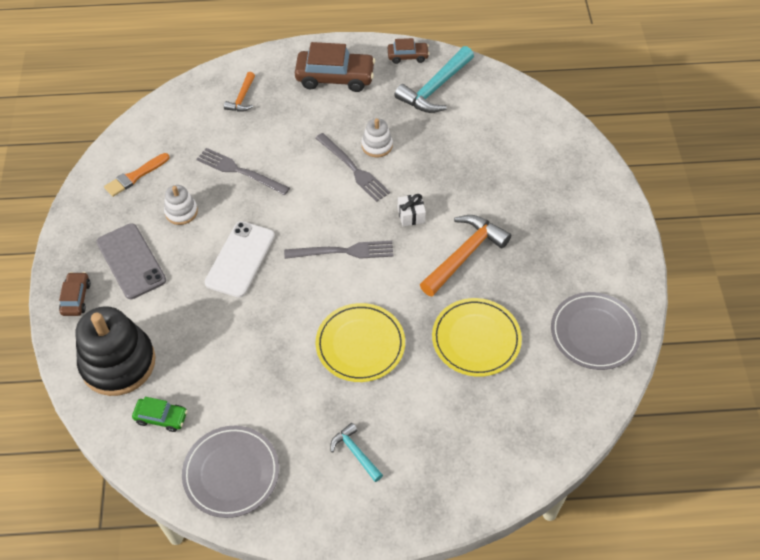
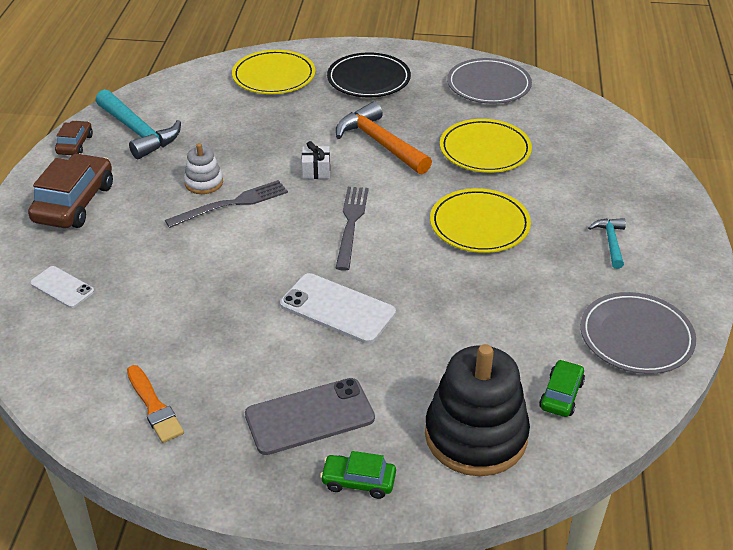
camera: 80 degrees left, 15 degrees down
(76, 298) = (358, 481): brown car -> green car
(181, 212) = (240, 360): white stacking toy -> none
(240, 171) = (193, 298): grey fork -> none
(242, 98) = (62, 287): orange hammer -> white phone
(355, 452) = (610, 242): turquoise hammer -> turquoise hammer turned 120 degrees clockwise
(550, 157) = (274, 76): none -> yellow plate
(570, 230) = (368, 79): none -> black plate

